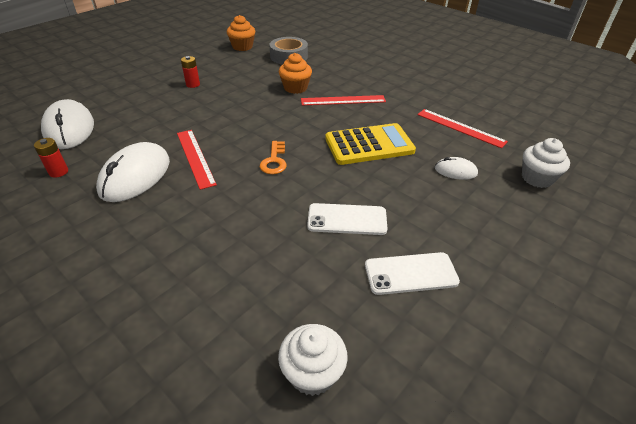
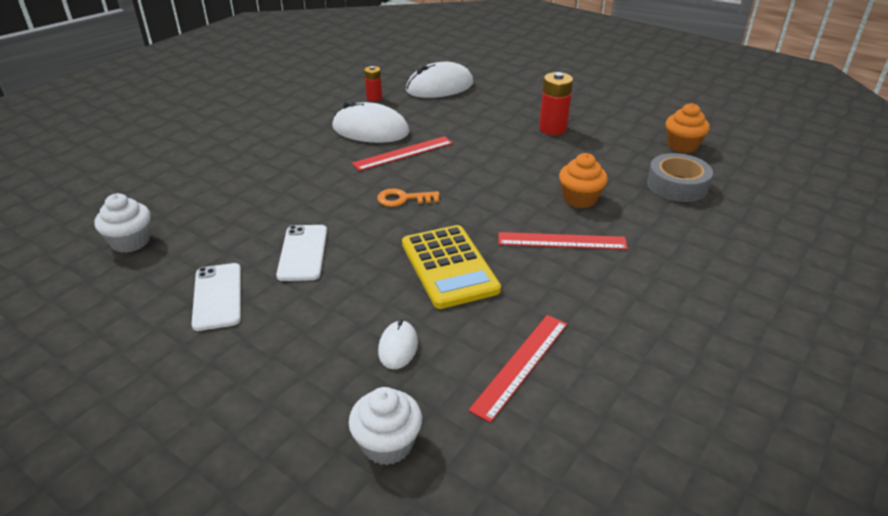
camera: 85 degrees right, 5 degrees down
(193, 84) = (552, 128): red battery -> red battery, size x1.64
(343, 100) = (562, 241): red ruler -> red ruler turned 75 degrees counterclockwise

